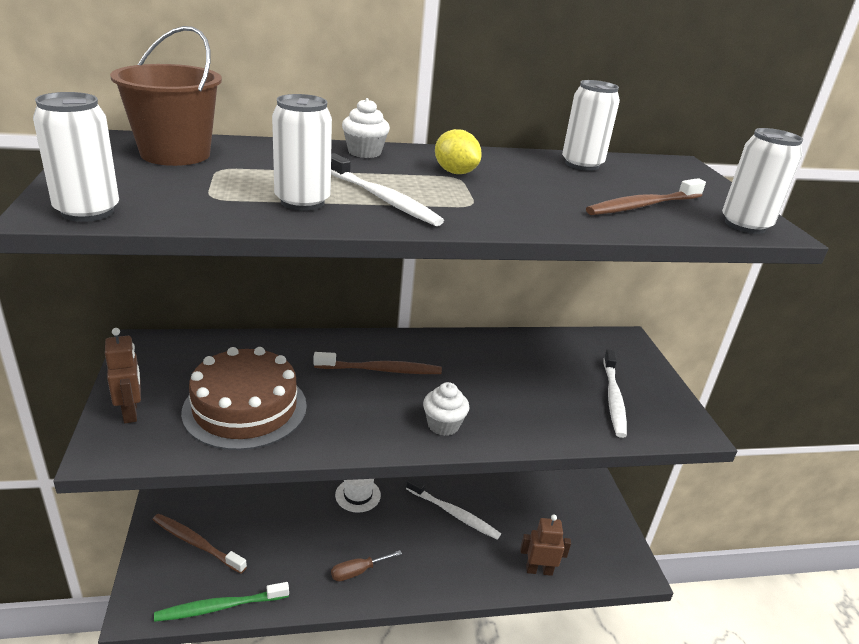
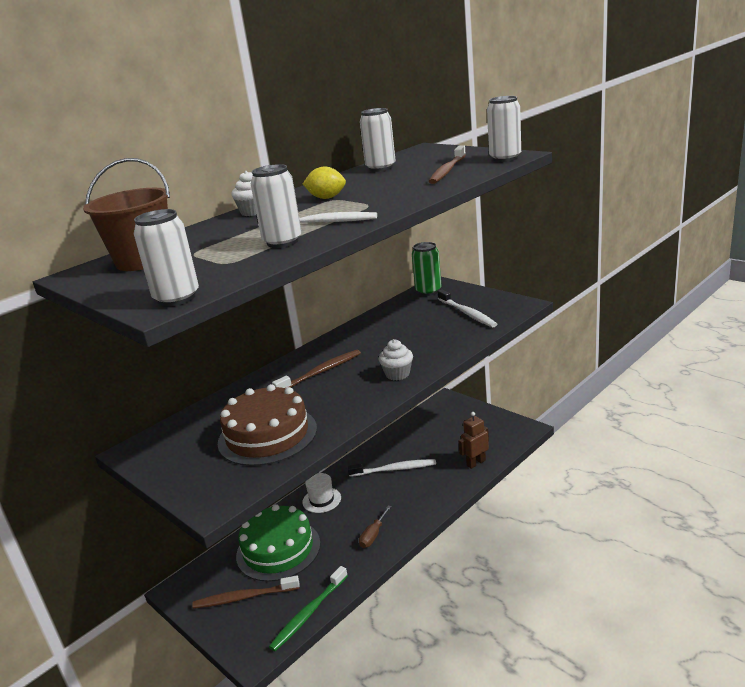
camera: 30 degrees left, 5 degrees down
(131, 412) = (194, 481): brown robot -> none
(271, 517) = (278, 549): none -> green cake
(607, 342) = (428, 291): none -> green can

